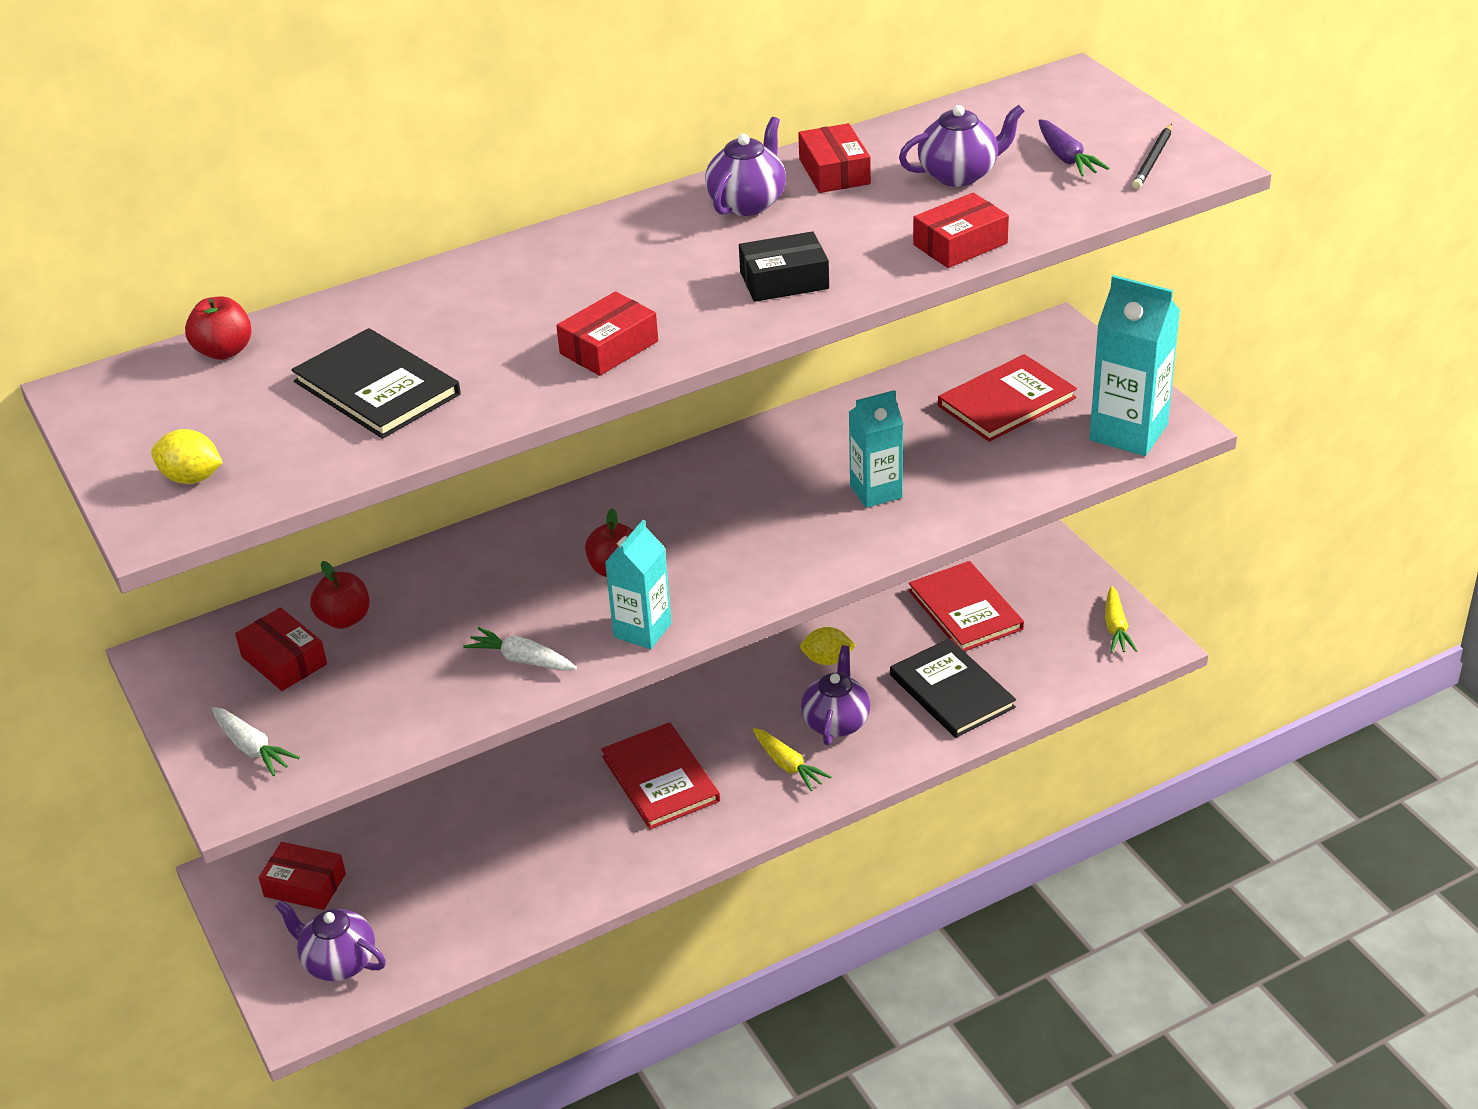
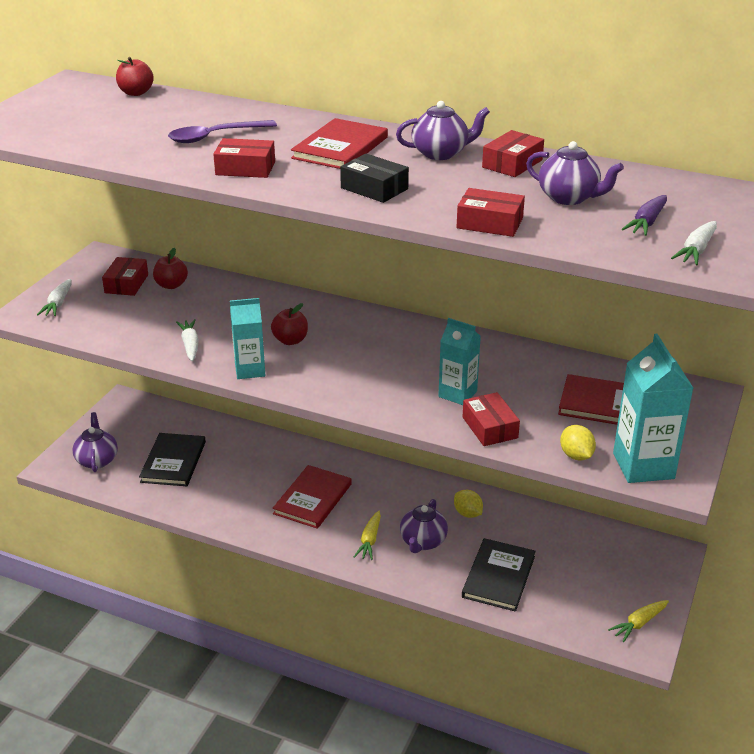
camera: 50 degrees right, 5 degrees down
(192, 478) = (24, 122): yellow lemon -> yellow lemon (576, 455)
(305, 885) = (136, 425): red box -> red box (490, 427)
(377, 388) = (142, 131): black book -> black book (173, 462)
(477, 337) = (215, 137): none -> purple spoon
(836, 722) = (422, 542): purple teapot -> purple teapot turned 135 degrees clockwise
(965, 610) = (573, 548): red book -> red book (340, 148)
(1153, 159) = (696, 250): black pencil -> white carrot

